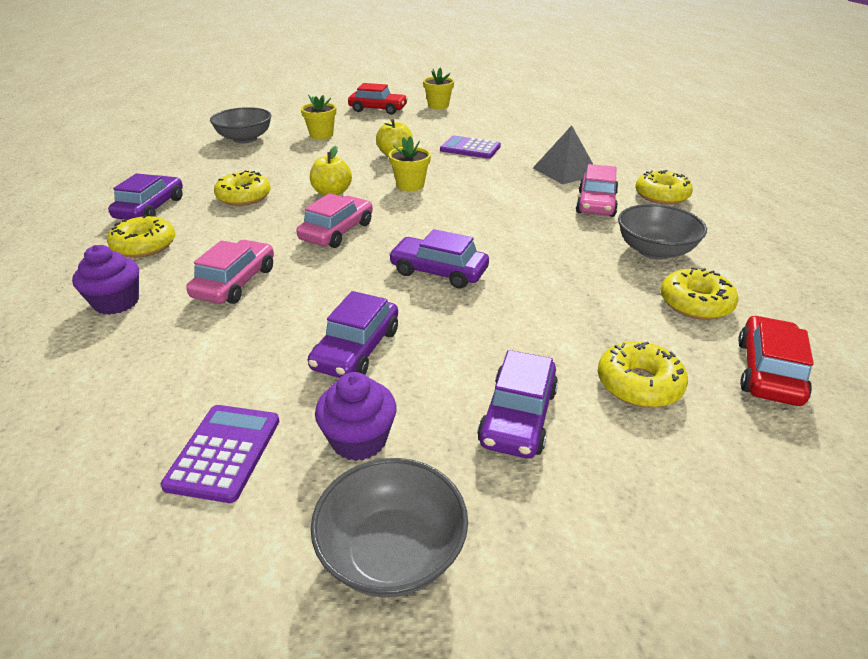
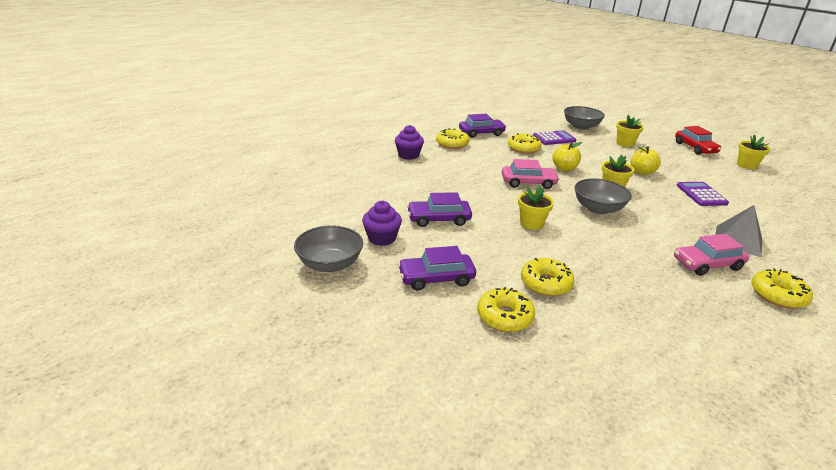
camera: 60 degrees right, 5 degrees down
(224, 452) = (349, 210): purple calculator -> purple calculator (554, 138)
(235, 282) = (452, 173): pink car -> none
(439, 271) = (531, 223): purple car -> yellow flower pot
(654, 251) = (675, 303): grey bowl -> grey bowl (598, 209)
(695, 303) = (625, 332): yellow donut -> yellow donut (545, 283)
(768, 371) = (579, 376): red car -> none

